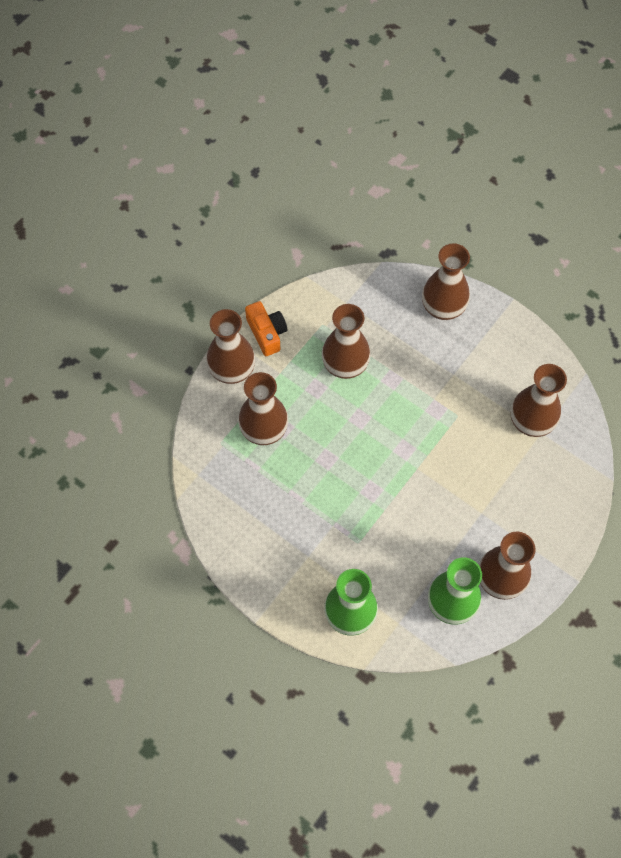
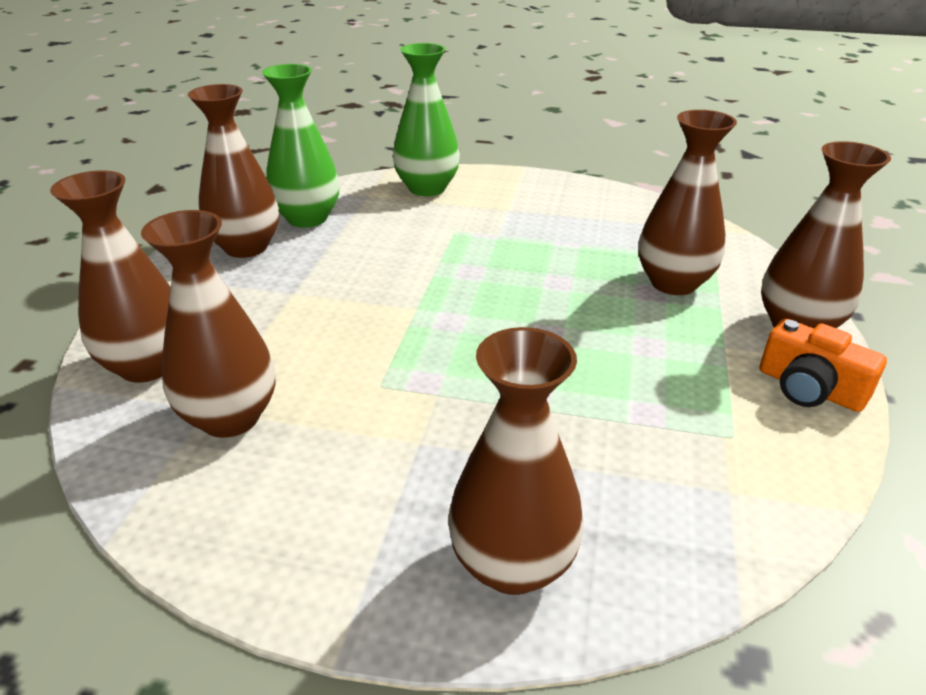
camera: 155 degrees right, 30 degrees down
(345, 365) = (632, 389): brown vase -> brown vase (147, 366)

